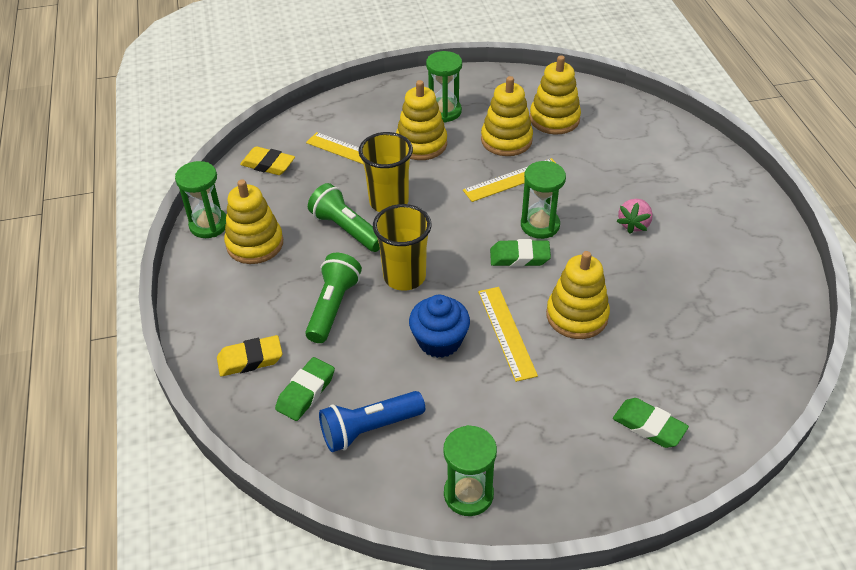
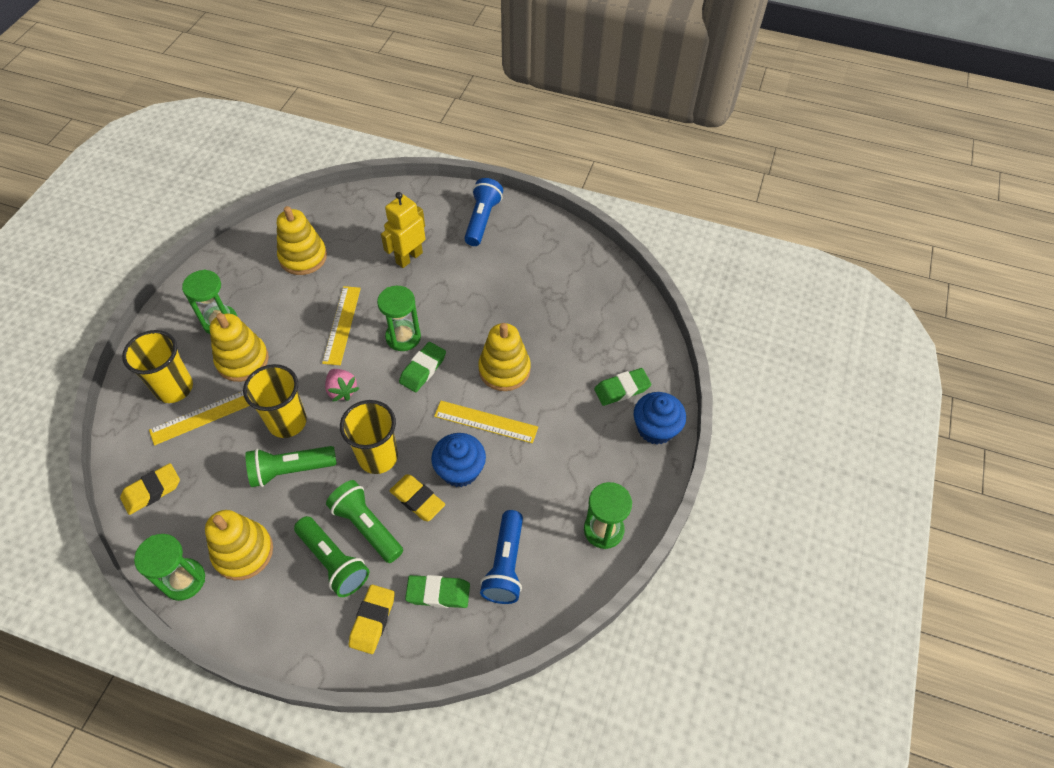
camera: 60 degrees left, 10 degrees up
(285, 303) = (333, 562): none -> green flashlight
(306, 392) = (438, 593): green eraser -> green eraser turned 60 degrees counterclockwise
(363, 124) = (174, 388): none -> yellow cup
(385, 327) = (417, 500): none -> yellow eraser
(506, 140) = (295, 301): yellow stacking toy -> none
(628, 181) = (409, 257): none -> yellow robot
(629, 483) = (655, 428): none -> blue cupcake
(634, 224) = (451, 282): pink strawberry -> pink strawberry (342, 390)
(730, 206) = (482, 220): none -> blue flashlight

